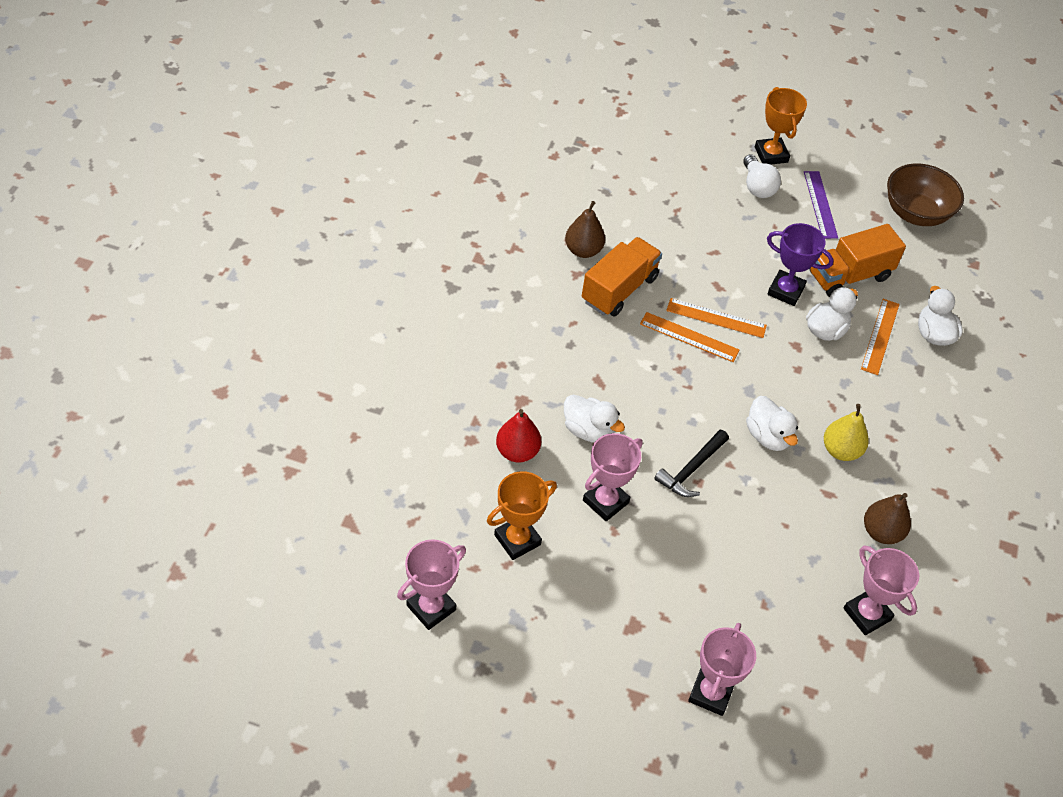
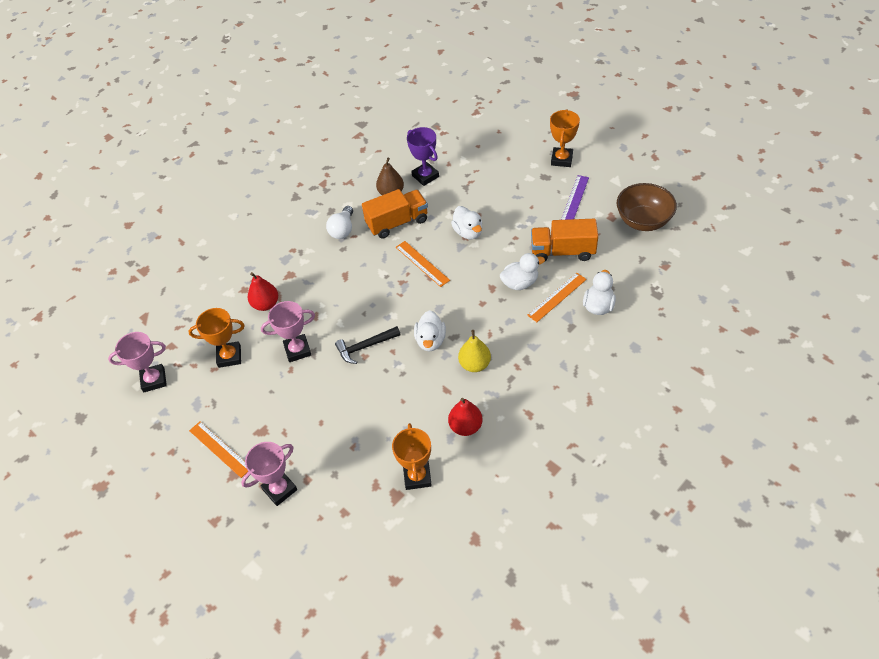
camera: 35 degrees right, 0 degrees up
(588, 430) = (317, 304): white duck -> white duck (468, 232)
(716, 318) = (449, 256): orange ruler -> orange ruler (220, 449)
(757, 186) = (537, 178): white light bulb -> white light bulb (343, 230)
(785, 291) = (509, 250): purple trophy -> purple trophy (425, 176)
(867, 614) = (417, 476): pink trophy -> orange trophy
(881, 532) = (465, 426): brown pear -> red pear

